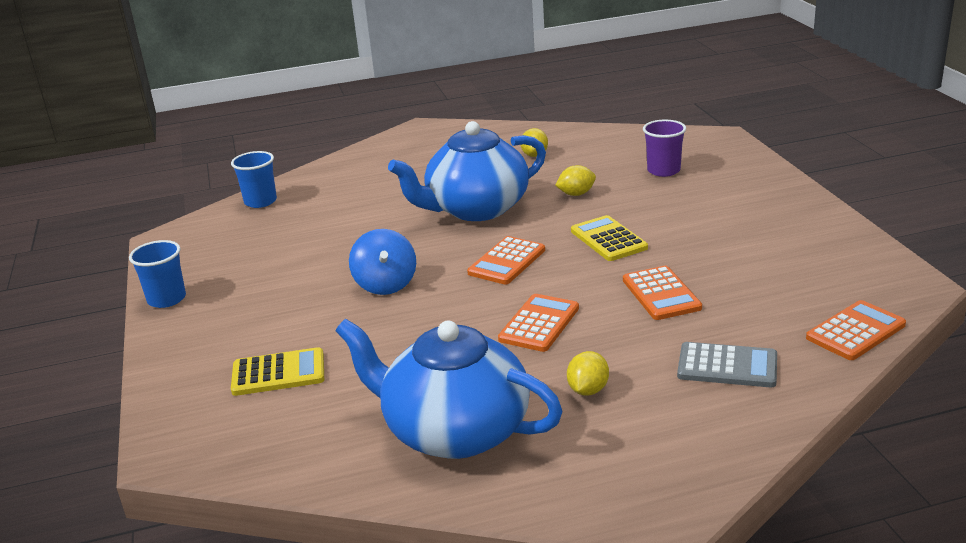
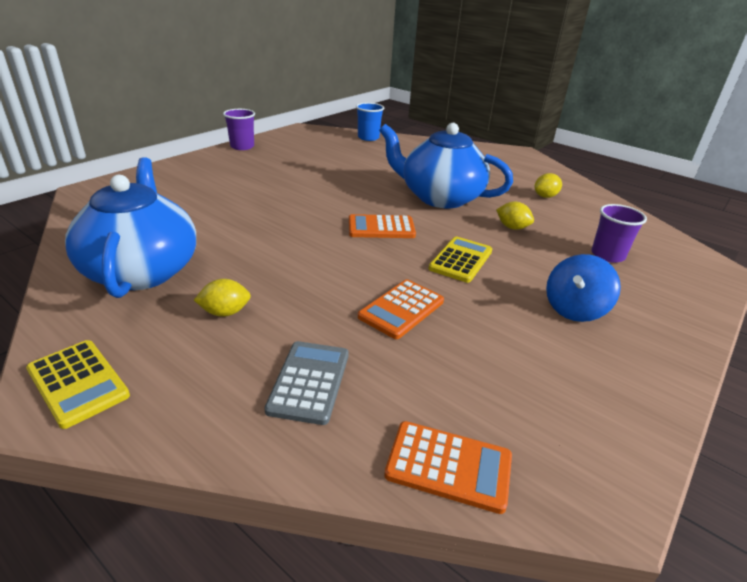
camera: 50 degrees right, 5 degrees up
(167, 299) = (242, 146): blue cup -> purple cup
(278, 373) = (184, 195): yellow calculator -> yellow calculator (78, 383)
(385, 284) = (310, 196): blue spinning top -> blue spinning top (574, 309)
(539, 324) = (306, 264): orange calculator -> none
(727, 366) = (309, 382): grey calculator -> grey calculator turned 150 degrees counterclockwise

